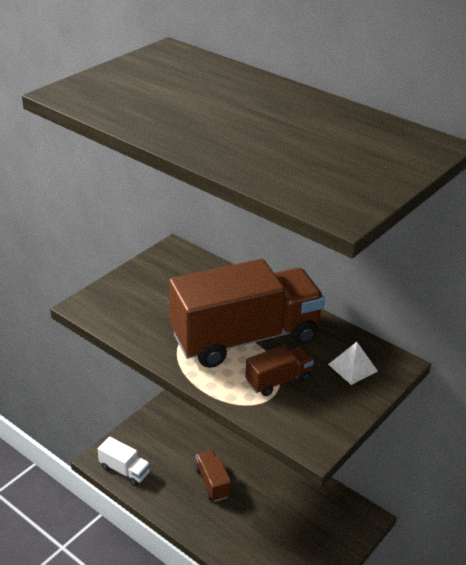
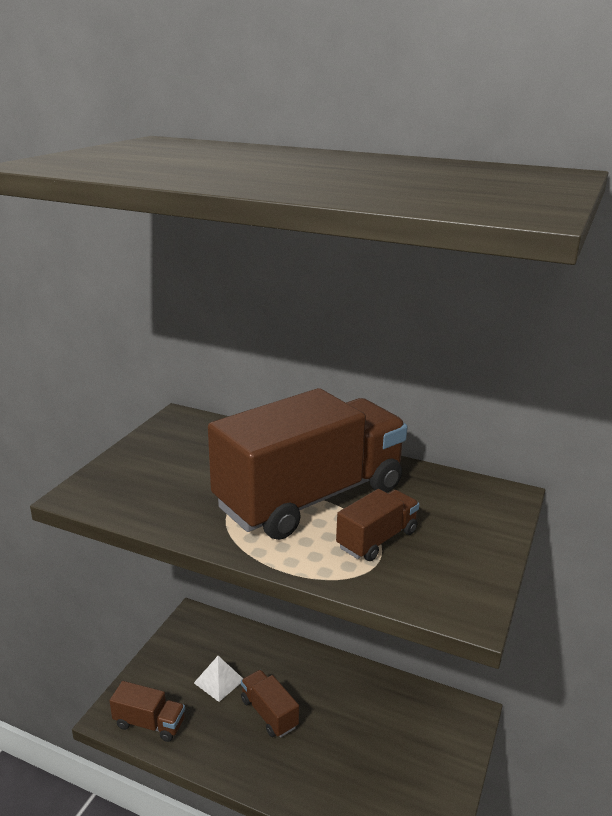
camera: 15 degrees left, 10 degrees down
(124, 470) = (149, 723): white truck -> brown truck
(353, 367) = (460, 508): white pyramid -> white pyramid (219, 681)

